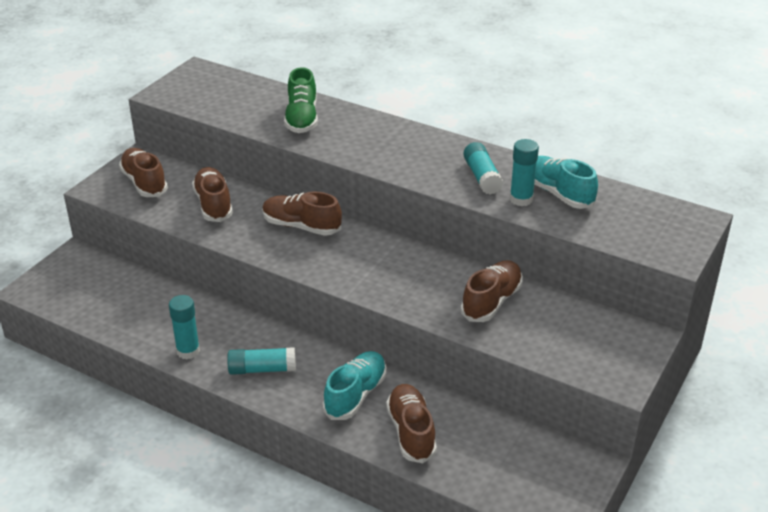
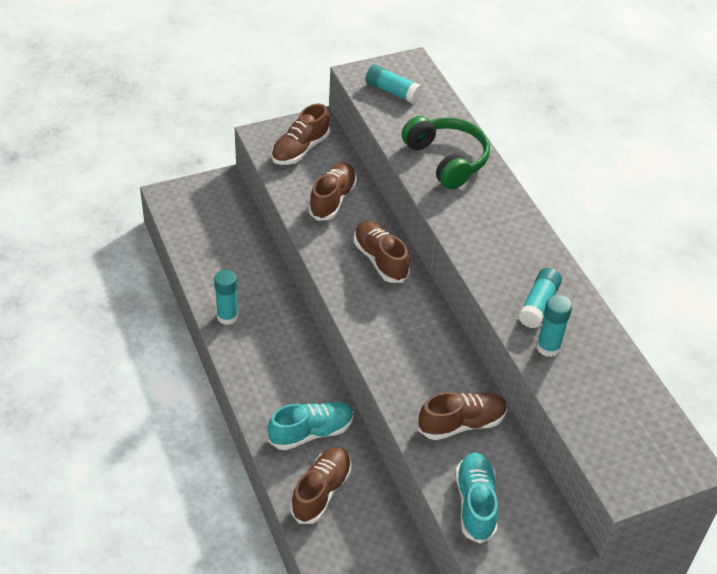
camera: 35 degrees right, 10 degrees up
(144, 183) = (300, 149): brown shoe -> brown shoe turned 150 degrees counterclockwise
(262, 369) = (264, 366): turquoise glue stick -> turquoise glue stick (392, 91)
(302, 119) = (447, 160): green shoe -> green headphones
(557, 193) = (588, 360): turquoise shoe -> turquoise shoe (475, 504)

